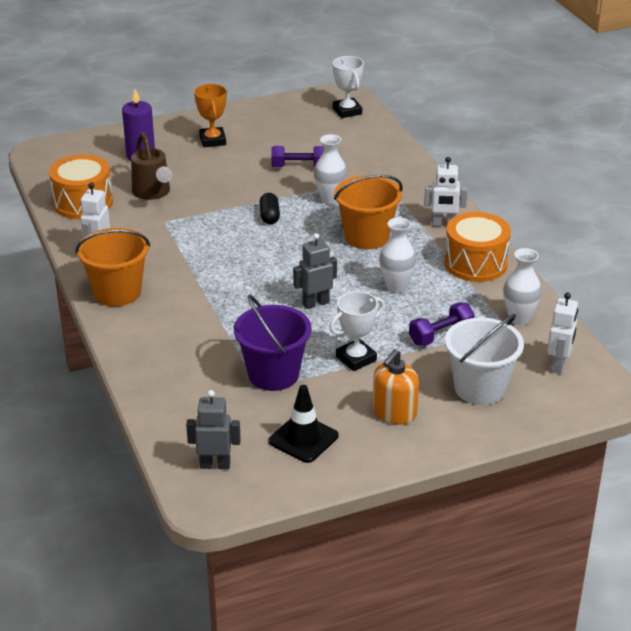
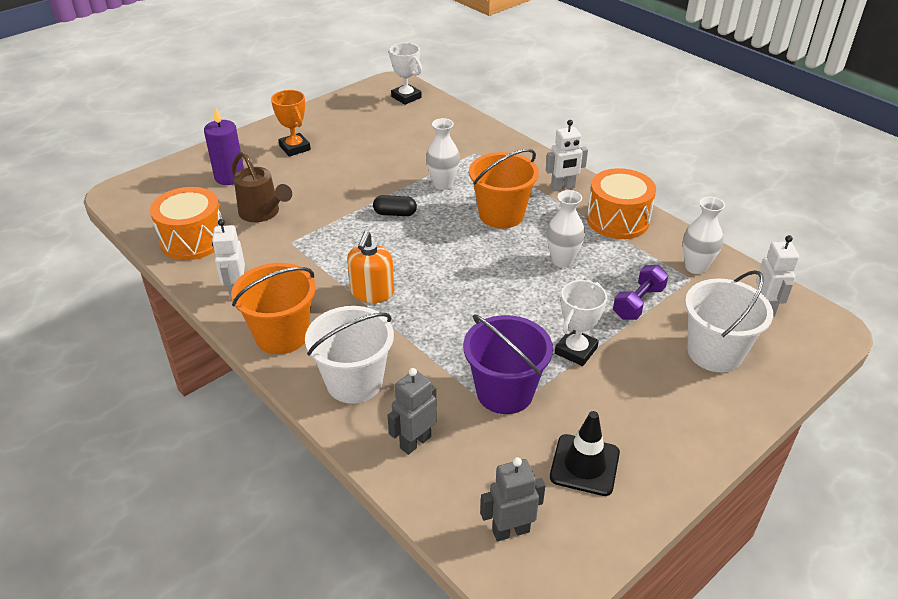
camera: 20 degrees left, 5 degrees up
(156, 339) = (354, 382): none -> white bucket
(269, 216) = (395, 213): black capsule -> black capsule turned 60 degrees counterclockwise
(299, 167) = (393, 158): purple dumbbell -> none
(315, 303) = (497, 297): grey robot -> grey robot (415, 442)
(394, 412) = (654, 404): orange soap dispenser -> orange soap dispenser (372, 292)

